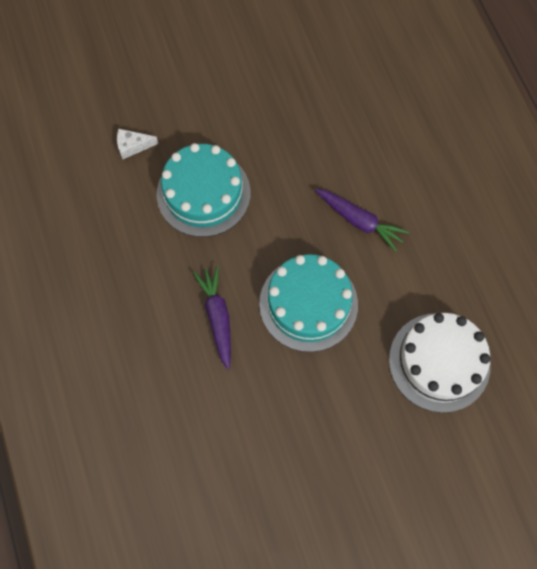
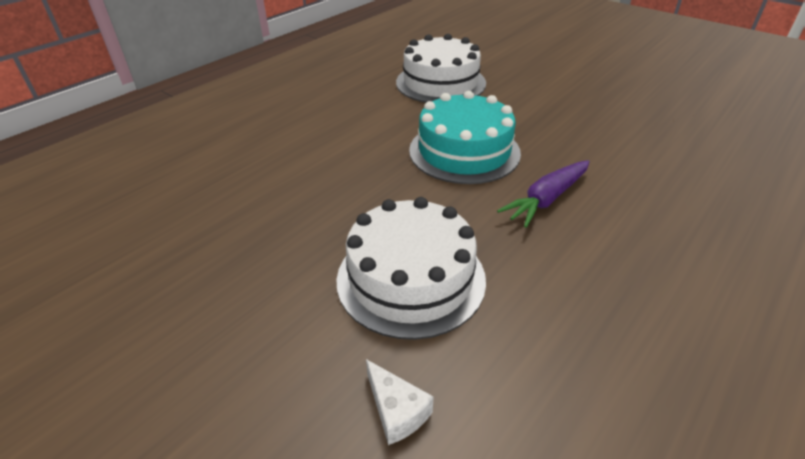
camera: 120 degrees left, 30 degrees down
(203, 193) = (411, 278): turquoise cake -> white cake
(359, 221) = (347, 152): purple carrot -> none

